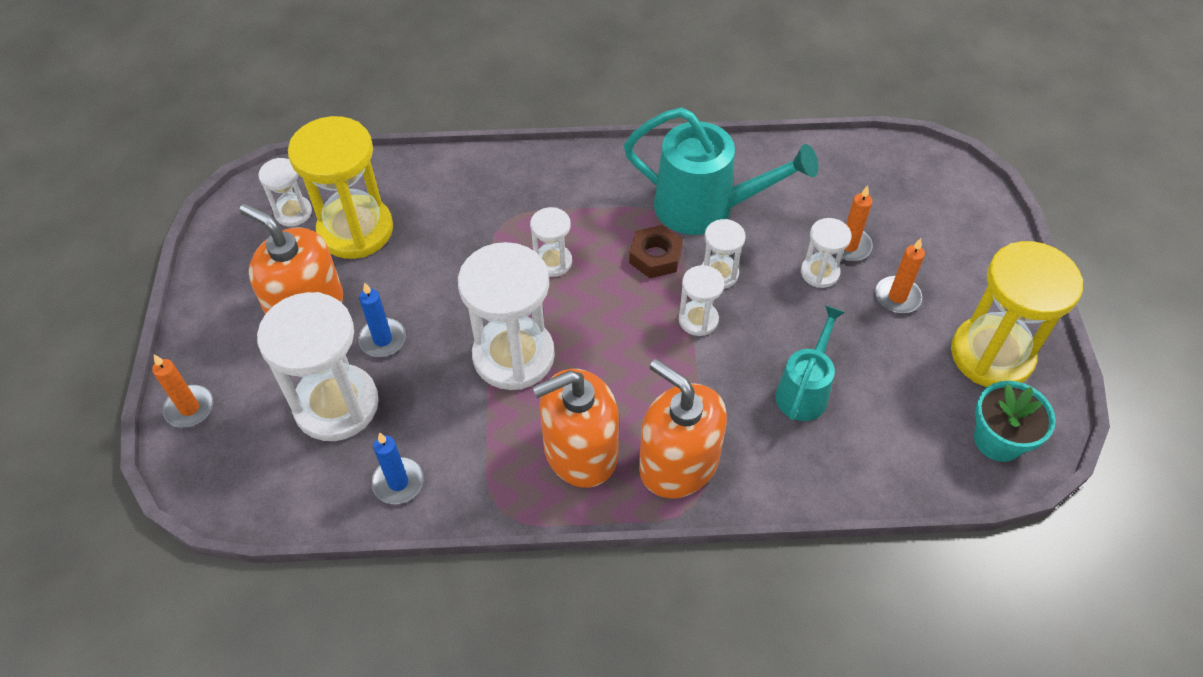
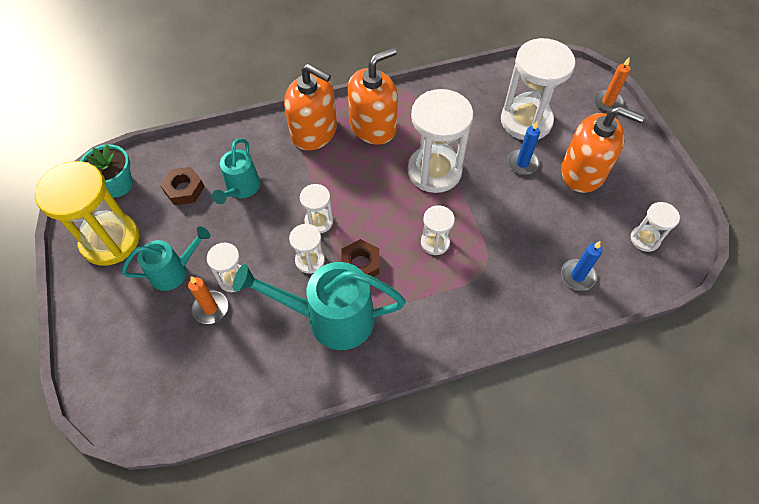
camera: 165 degrees right, 5 degrees up
(355, 230) = (590, 235): yellow hourglass -> none
(398, 482) = (468, 91): blue candle -> blue candle (577, 276)
(891, 409) = (184, 189): none -> brown nut
(897, 297) = (174, 271): orange candle -> turquoise watering can

